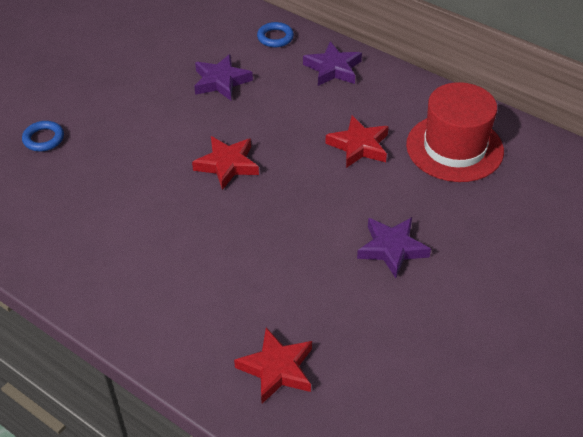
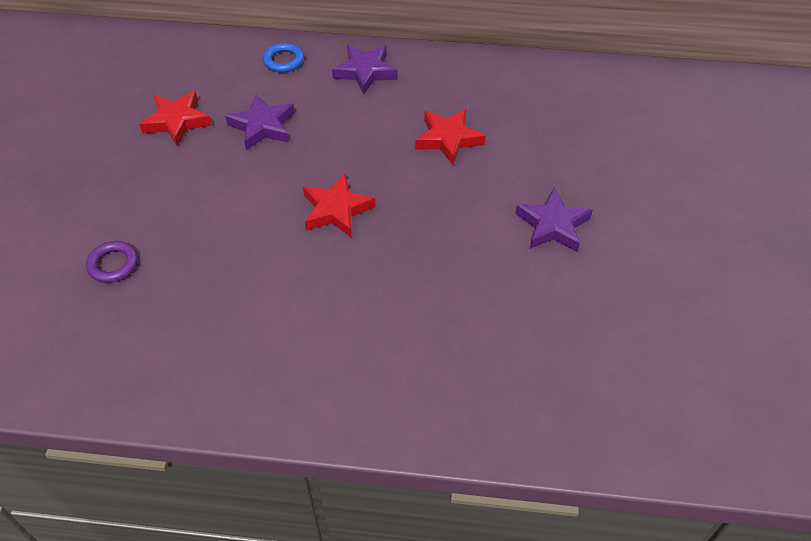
camera: 30 degrees left, 5 degrees up
(43, 139) = (113, 264): blue ring -> purple ring
(277, 369) = (540, 390): red star -> red star (177, 121)
(454, 148) = (533, 106): red hat -> none

